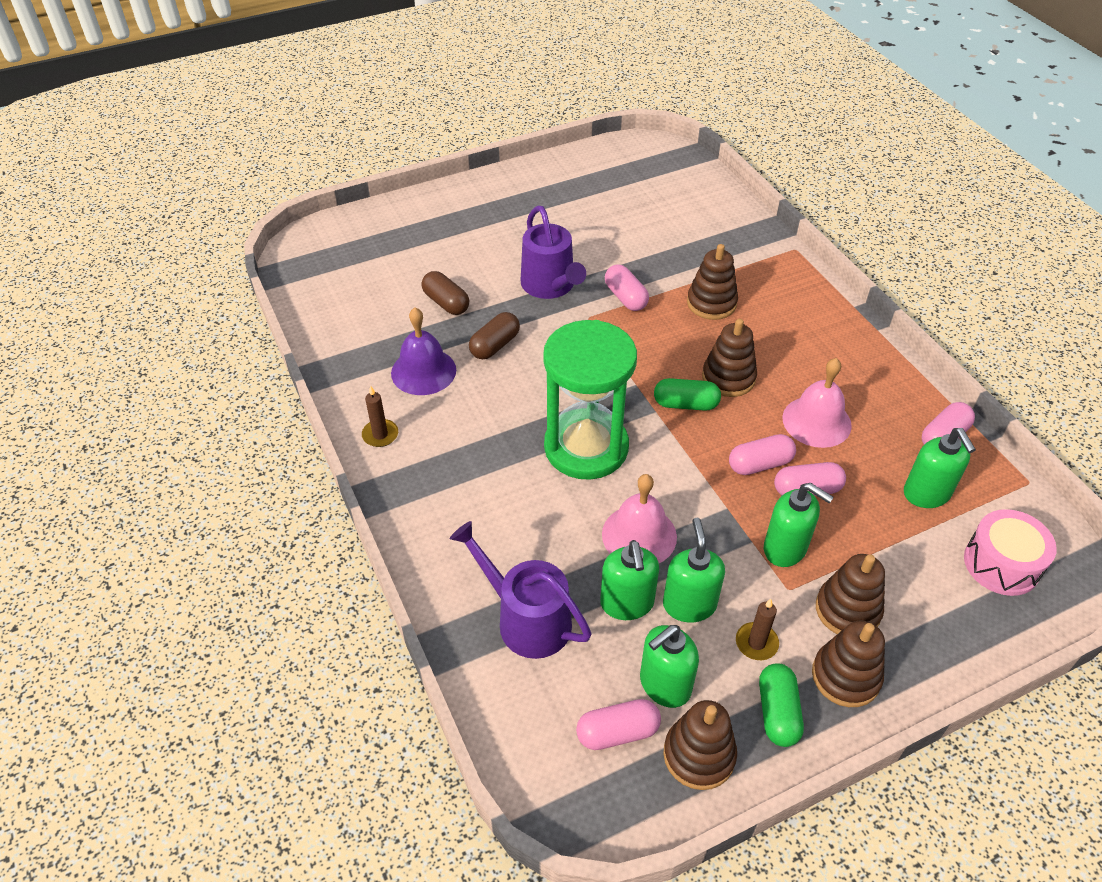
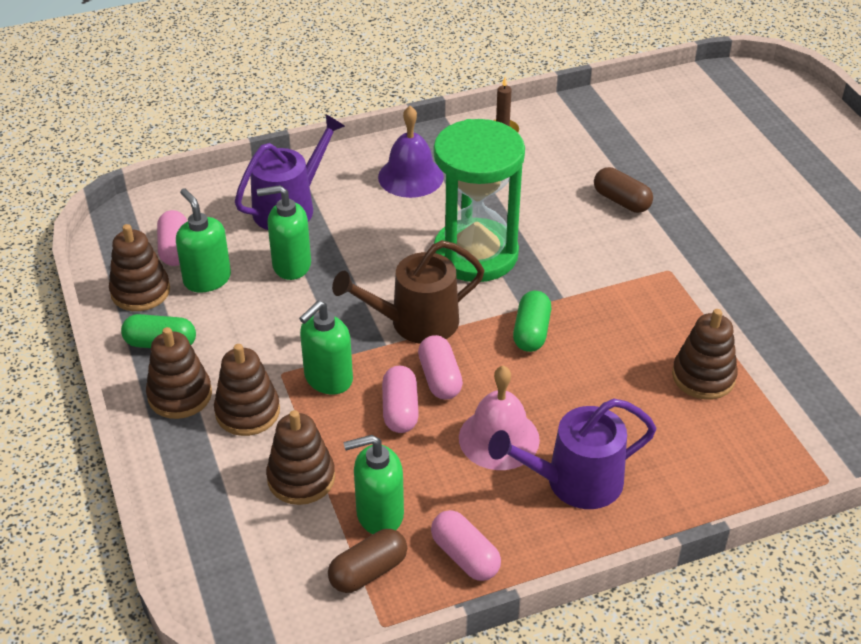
camera: 95 degrees right, 5 degrees down
(423, 371) = (583, 155): purple bell -> purple bell (410, 176)
(446, 303) = (686, 170): brown capsule -> brown capsule (368, 571)
(550, 286) = (722, 245): purple watering can -> purple watering can (575, 482)
(625, 297) = (707, 303): pink capsule -> none
(639, 535) = (363, 280): pink bell -> none
(689, 604) = (281, 303): green soap dispenser -> none
(692, 487) = (416, 322): none -> brown watering can
(728, 378) = (571, 373): brown stacking toy -> brown stacking toy (301, 478)
(756, 643) = (230, 341): brown candle -> none
(1001, 564) = (272, 556): pink drum -> none

